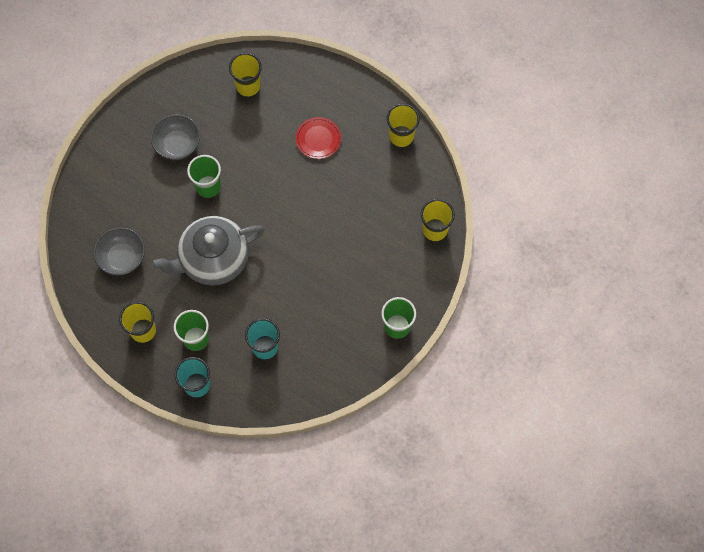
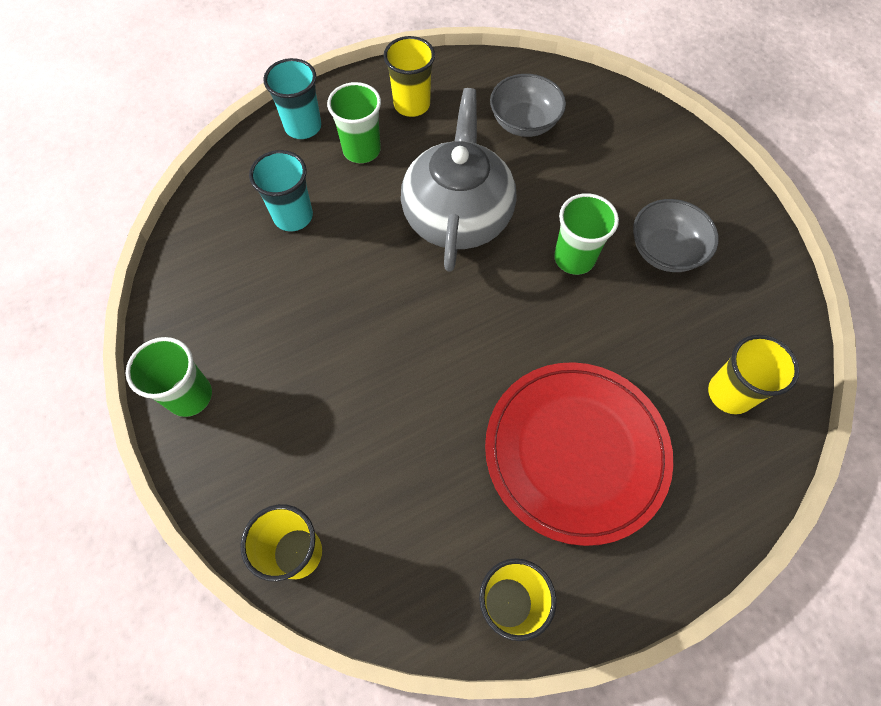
camera: 120 degrees right, 5 degrees down
(318, 139) = (576, 452): red plate -> red plate, size x2.11

